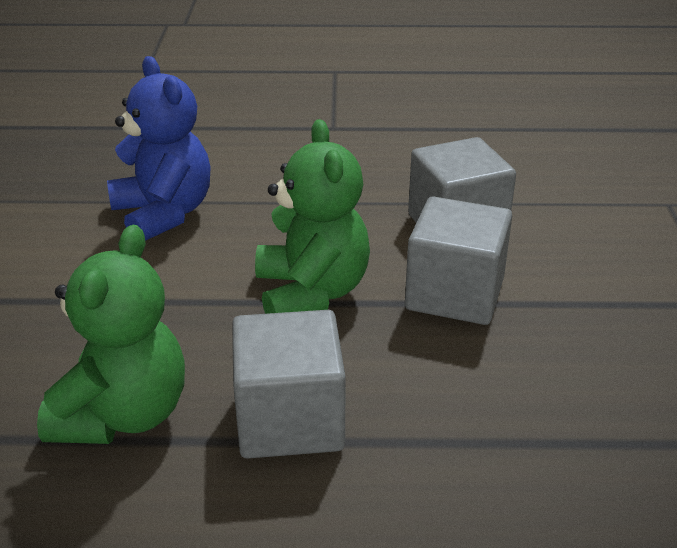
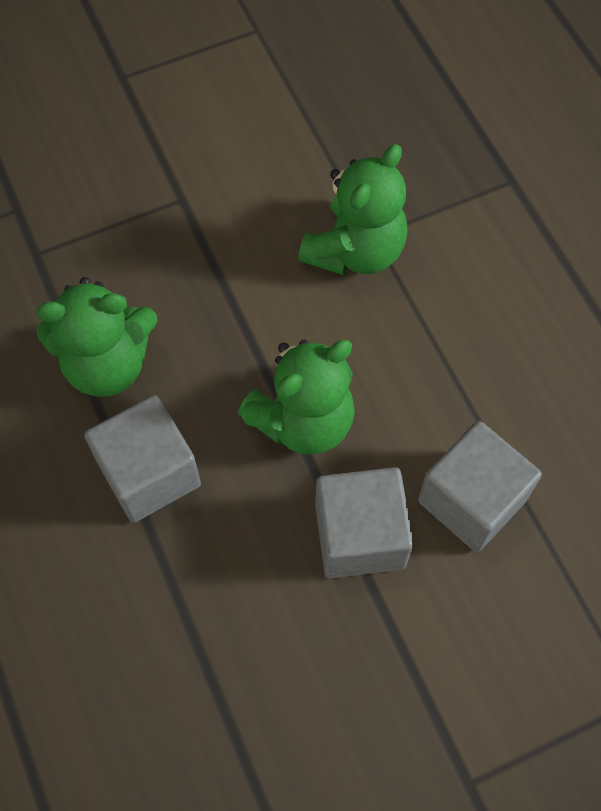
camera: 65 degrees right, 30 degrees up
(164, 214) = (355, 251): blue teddy bear -> green teddy bear

